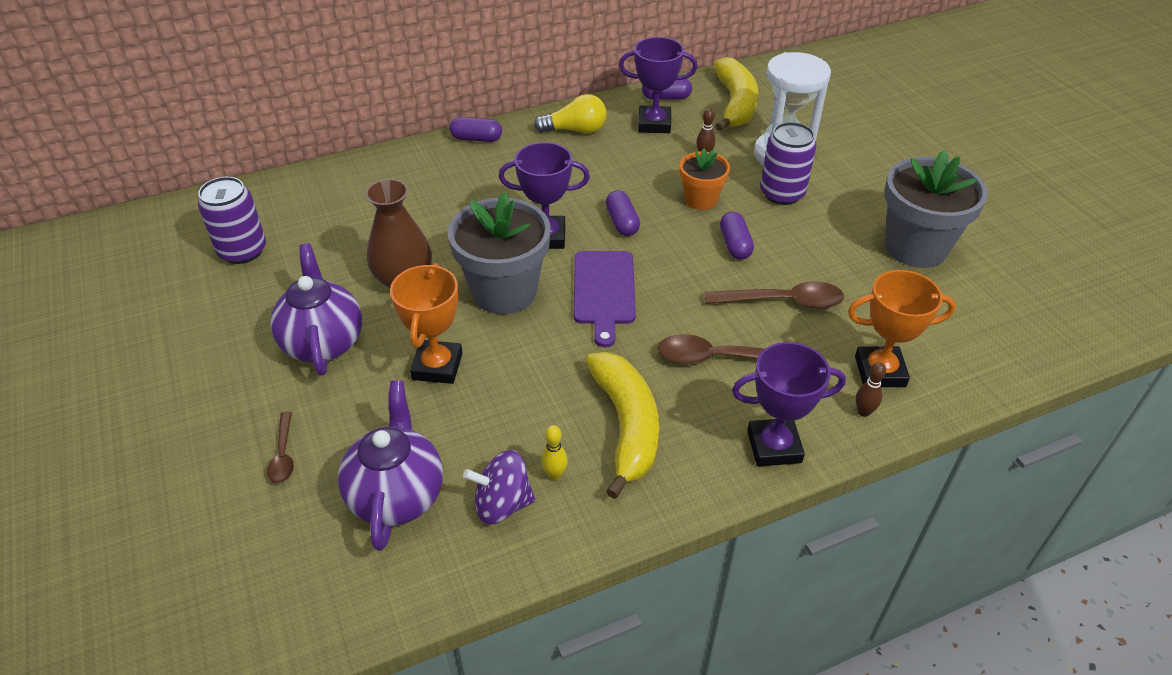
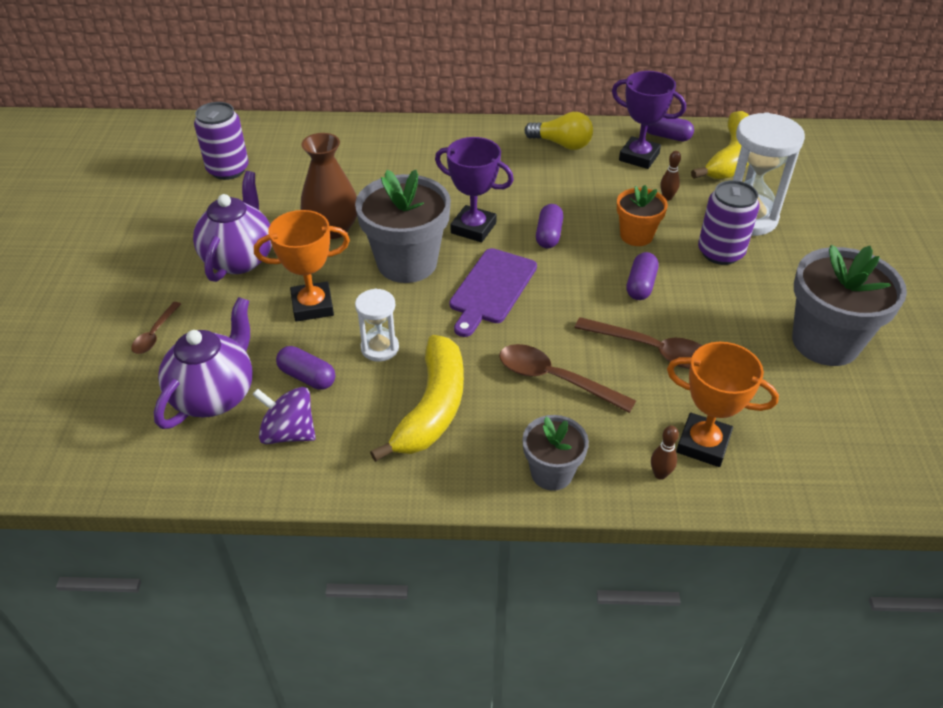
camera: 25 degrees right, 0 degrees up
(437, 366) = (312, 306): orange trophy -> orange trophy turned 45 degrees clockwise
(476, 138) = (470, 129): purple capsule -> purple capsule (307, 377)
(535, 385) = (380, 348): none -> white hourglass
(555, 475) = (346, 425): yellow bowling pin -> none
(774, 446) = (551, 473): purple trophy -> grey flower pot

